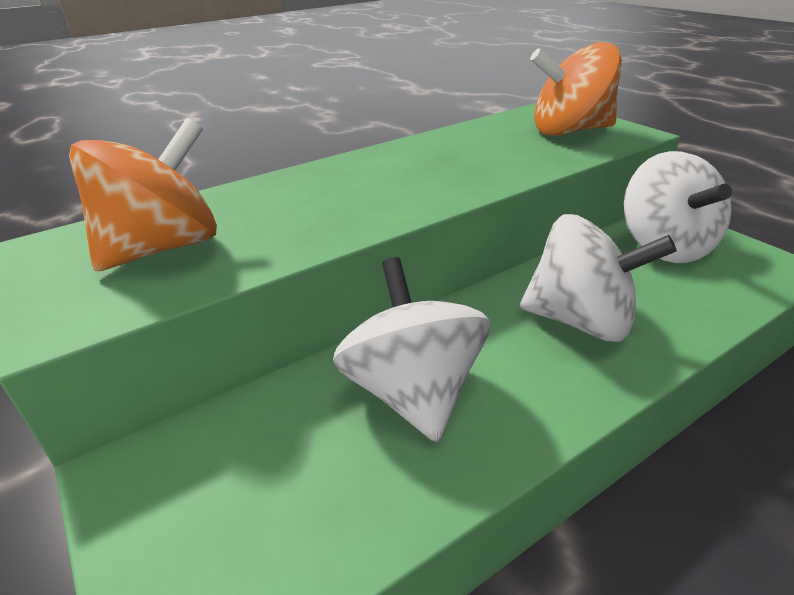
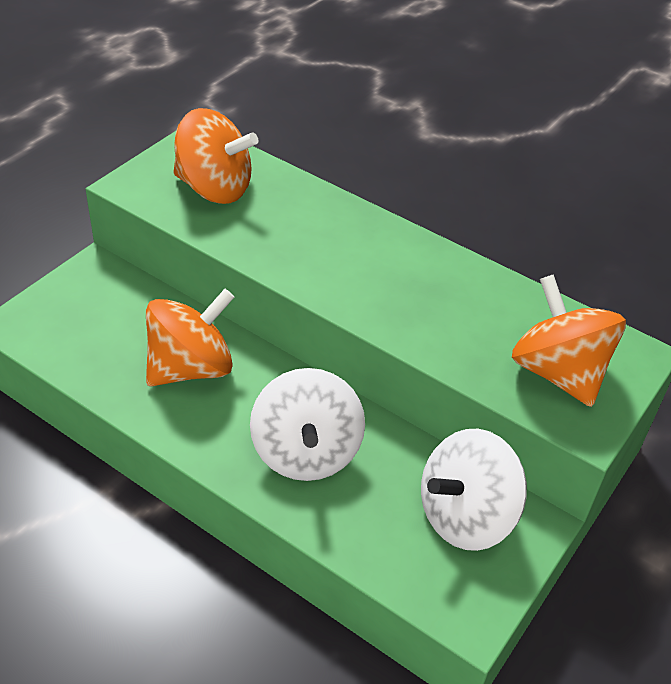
camera: 65 degrees right, 10 degrees up
(413, 392) = (190, 368): white spinning top -> orange spinning top

